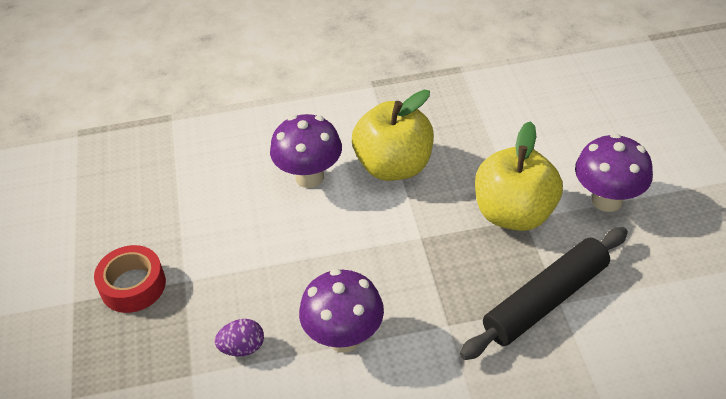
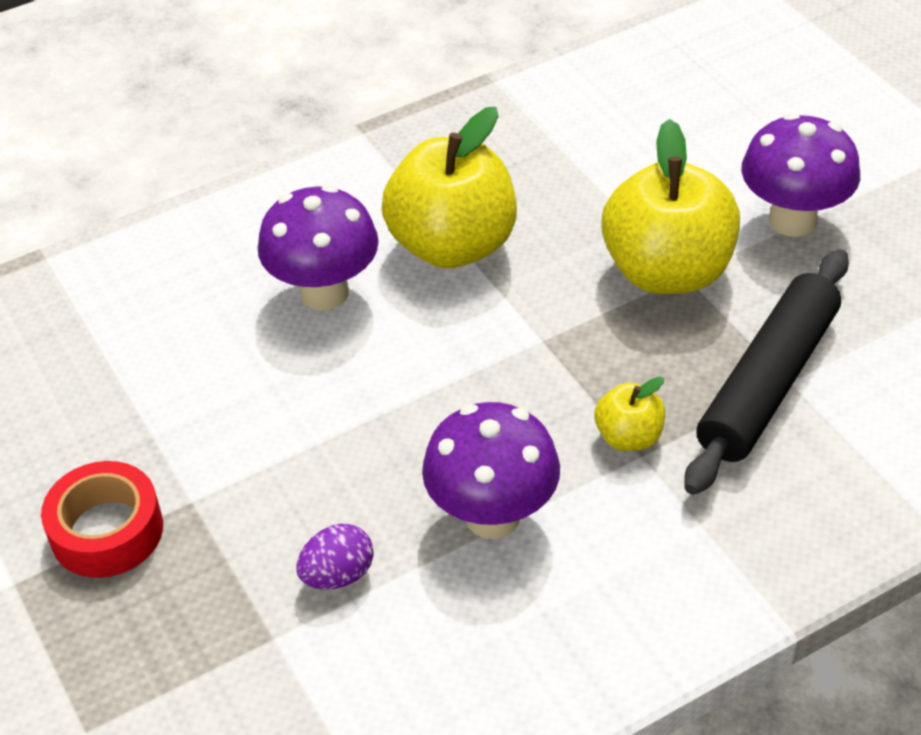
camera: 20 degrees left, 0 degrees up
(445, 311) = (629, 437): none -> yellow apple

